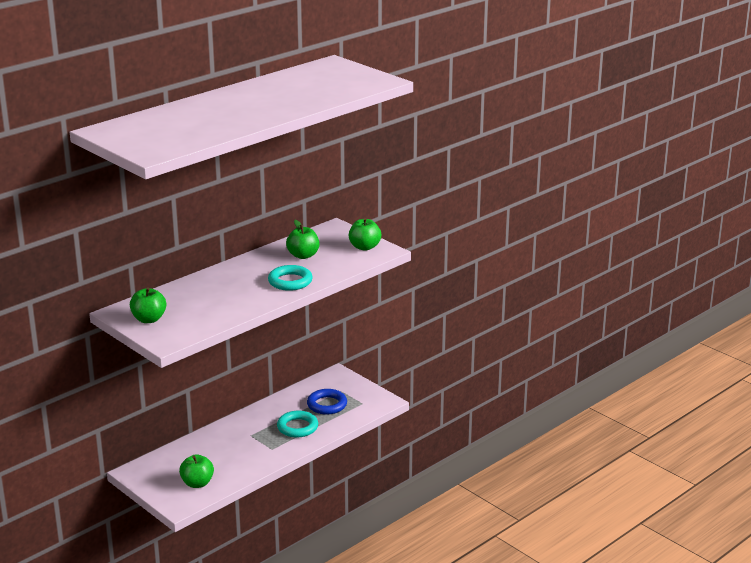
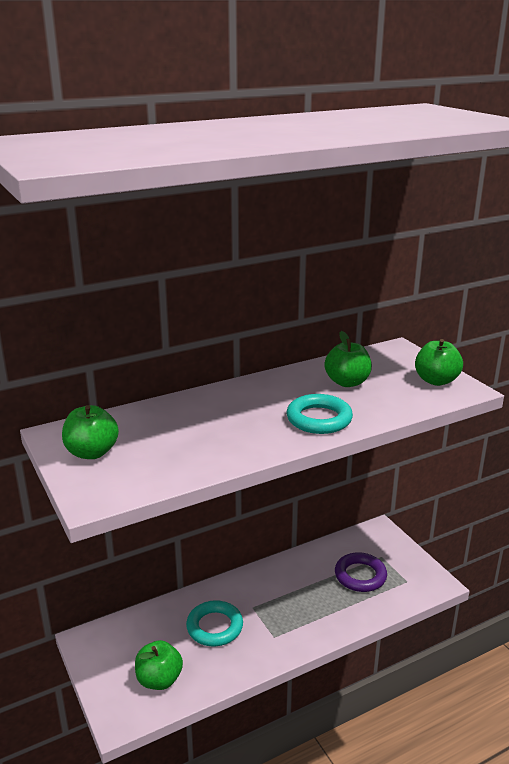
camera: 15 degrees right, 0 degrees up
(297, 427) = (316, 606): turquoise ring -> turquoise ring (214, 627)
(327, 405) = (360, 576): blue ring -> purple ring

